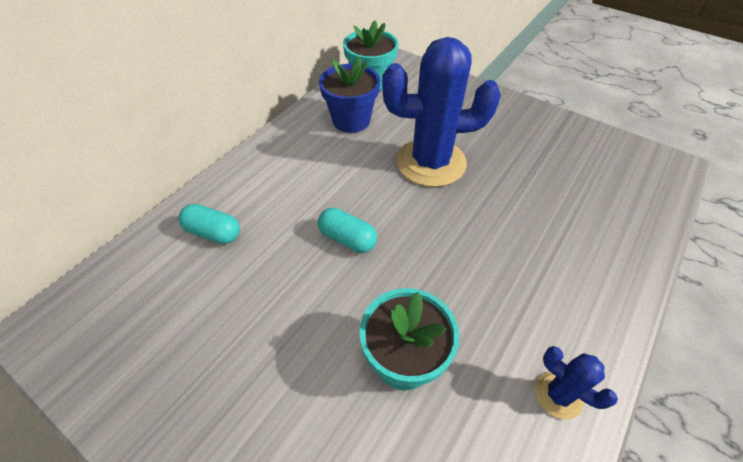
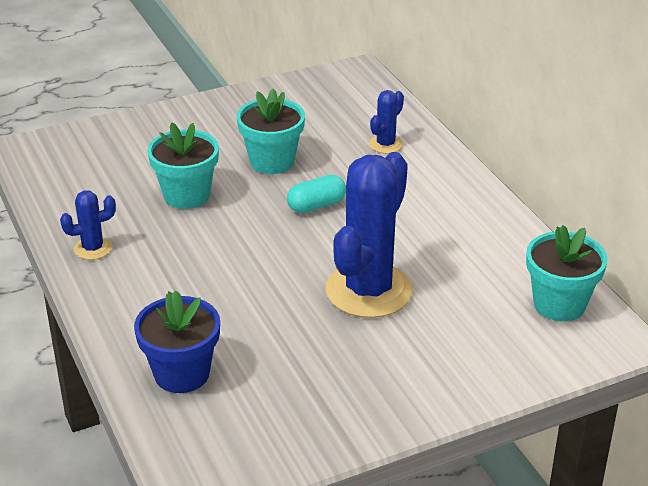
camera: 120 degrees right, 15 degrees down
(213, 233) = (385, 144): turquoise capsule -> blue cactus
(292, 313) = (272, 161): none -> turquoise flower pot
(351, 120) = (486, 261): blue flower pot -> blue flower pot (182, 373)

